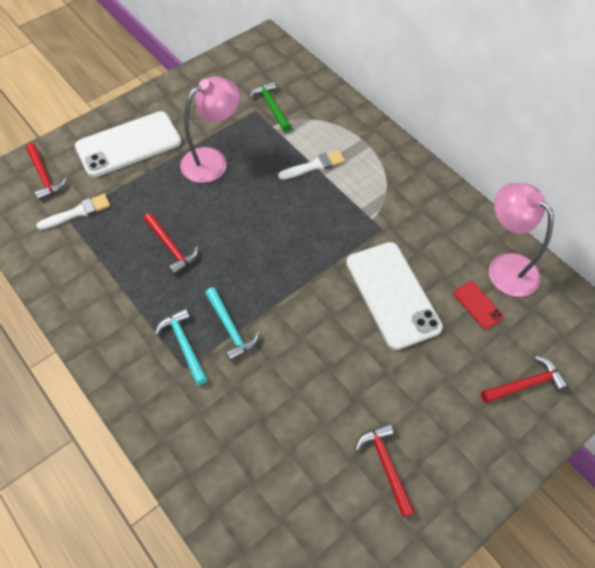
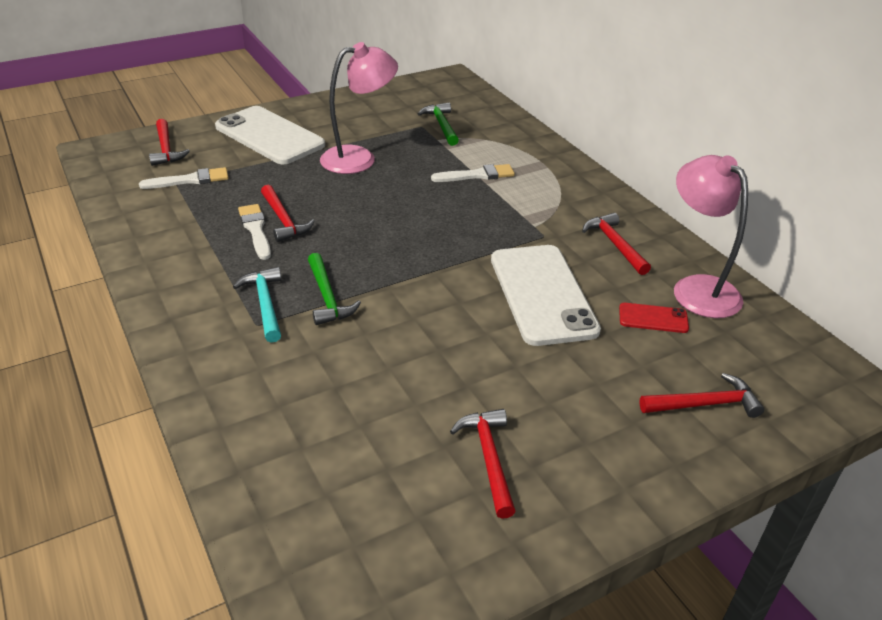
camera: 10 degrees right, 20 degrees down
(128, 144) = (269, 136): white phone -> white phone turned 60 degrees clockwise
(151, 263) = (255, 230): none -> white brush
(230, 328) = (327, 297): turquoise hammer -> green hammer
(437, 229) = (615, 244): none -> red hammer
(477, 305) = (653, 318): red phone -> red phone turned 60 degrees counterclockwise

